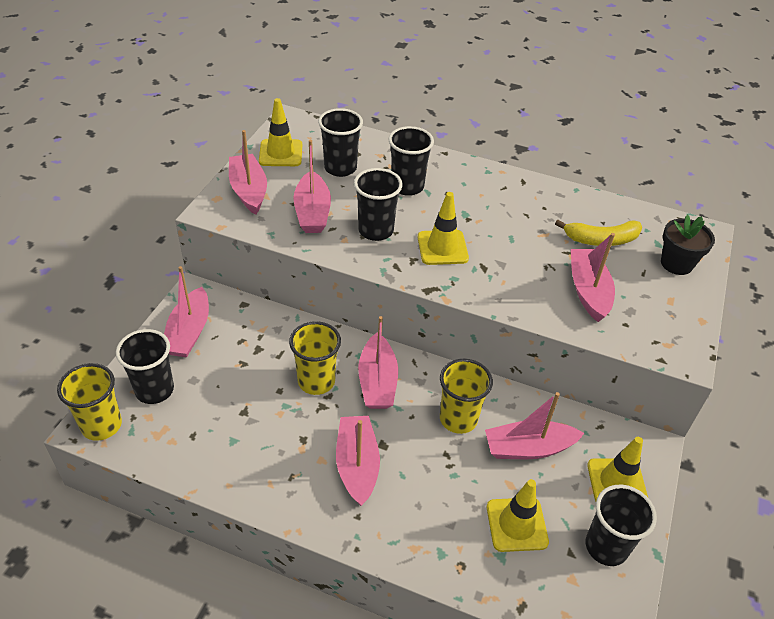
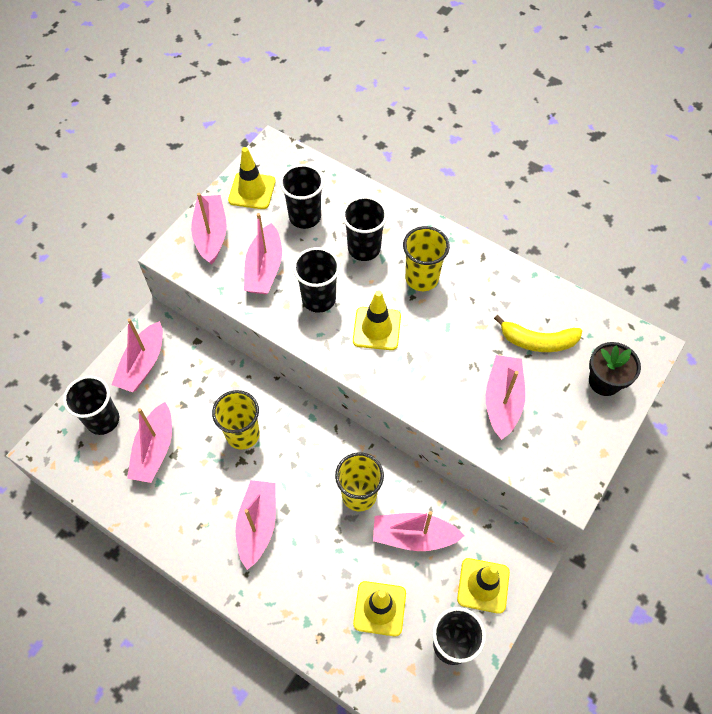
camera: 15 degrees right, 15 degrees up
(101, 425) = (54, 448): yellow cup -> yellow cup (421, 278)
(377, 381) = (297, 444): pink boat -> pink boat (155, 450)

